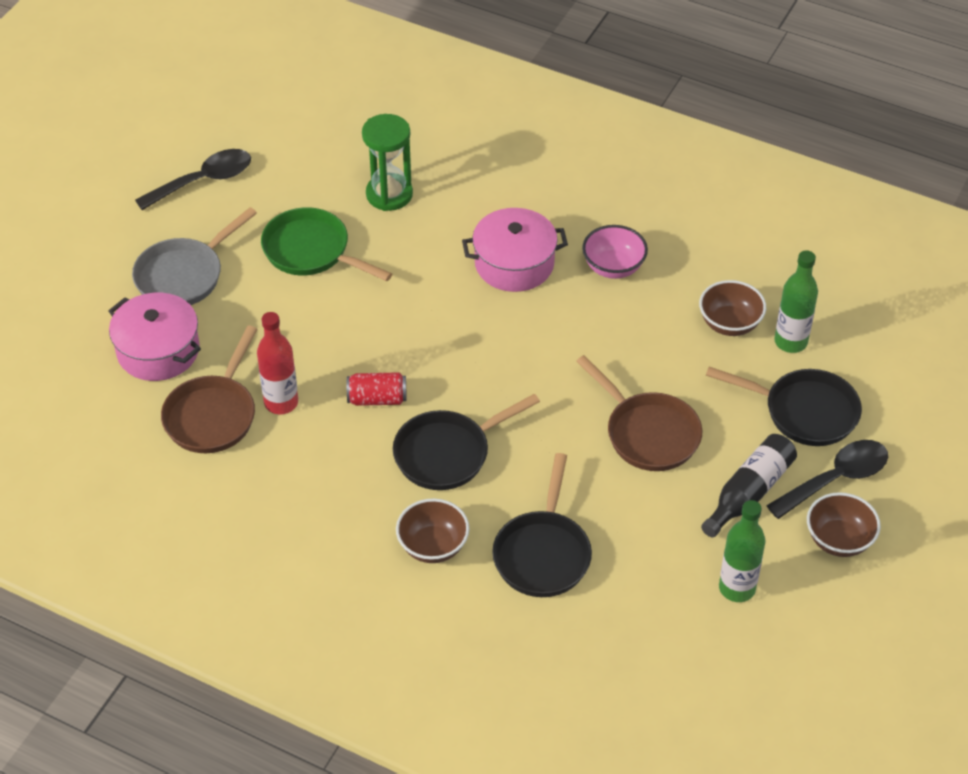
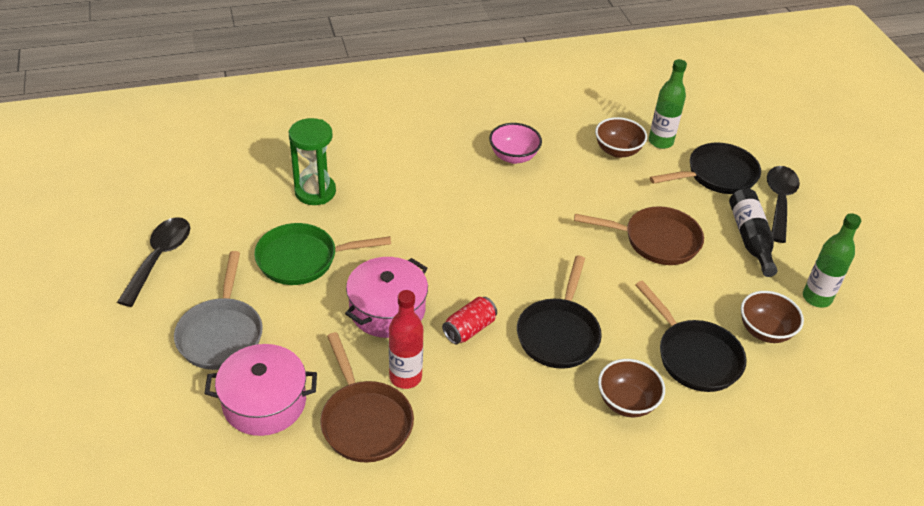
camera: 45 degrees left, 5 degrees down
(514, 264) = (451, 188): pink pot -> pink pot (387, 310)
(839, 540) = (825, 234): brown bowl -> brown bowl (765, 331)

